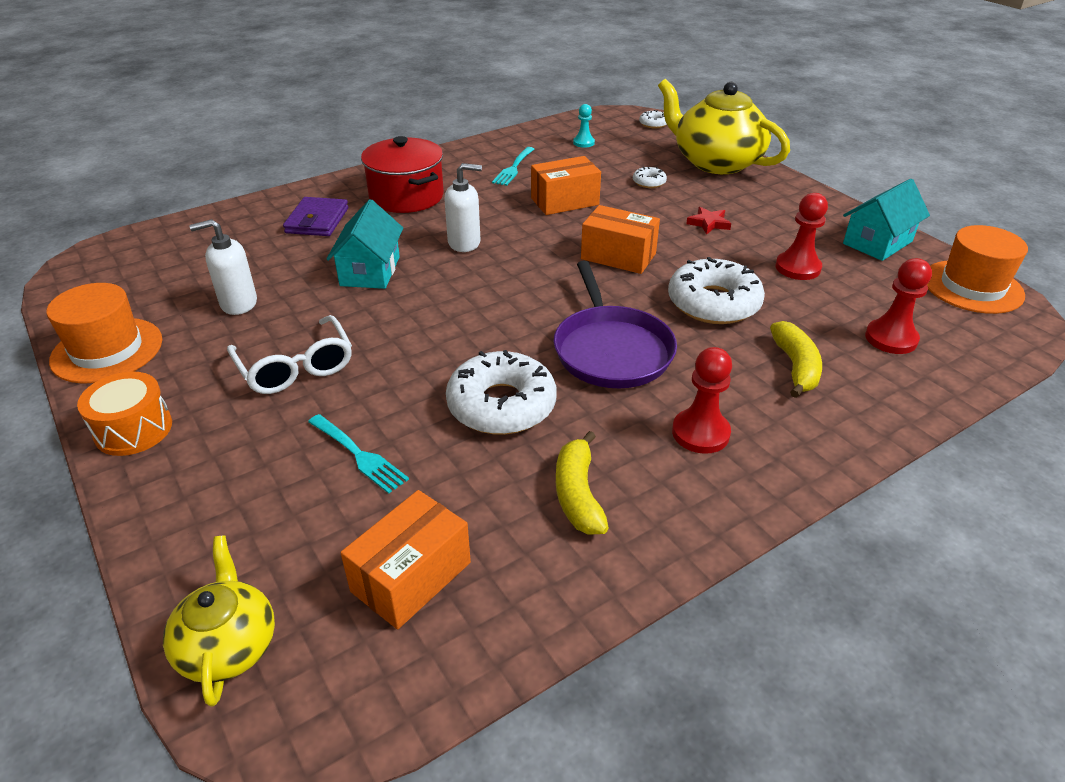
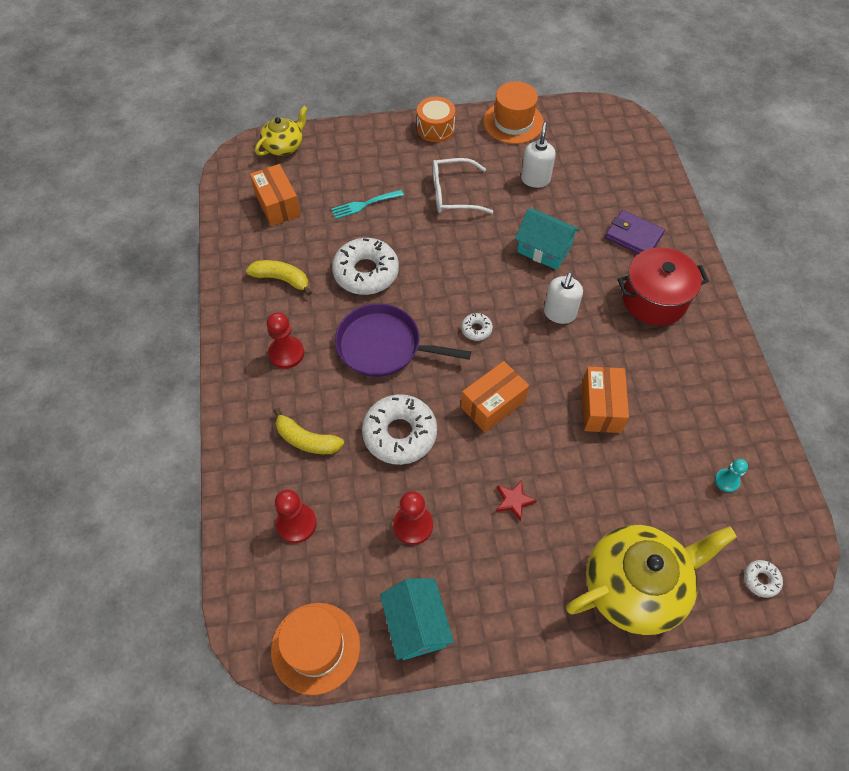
camera: 115 degrees right, 20 degrees up
(228, 645) = (284, 146): yellow teapot -> yellow teapot turned 60 degrees counterclockwise
(513, 168) = (684, 395): turquoise fork -> none
(649, 182) = (613, 495): white donut -> white donut (476, 329)

